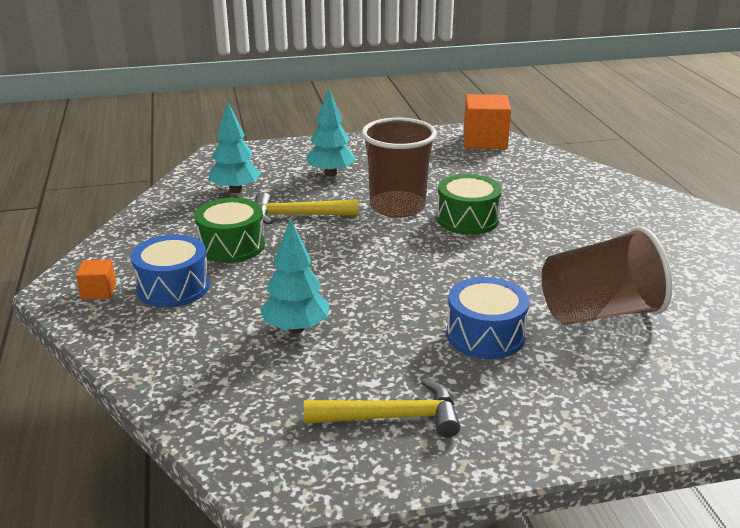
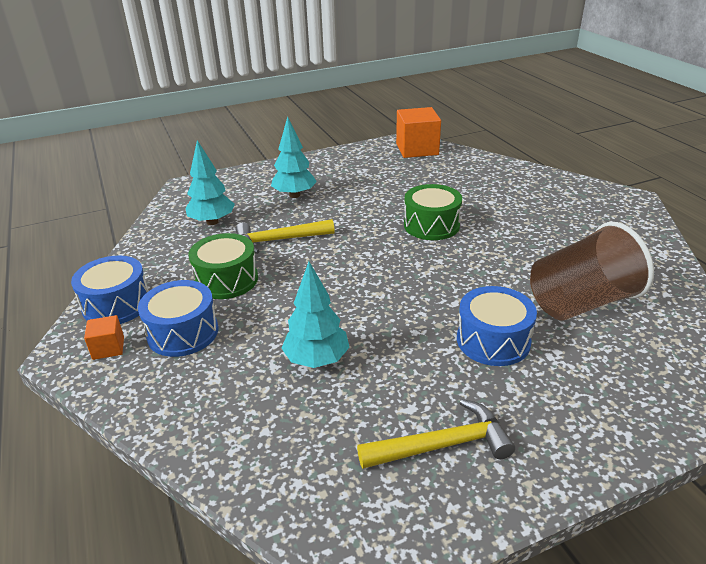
camera: 10 degrees left, 5 degrees up
(117, 255) = (117, 304): none -> blue drum
(397, 206) = (365, 220): brown cup -> none

